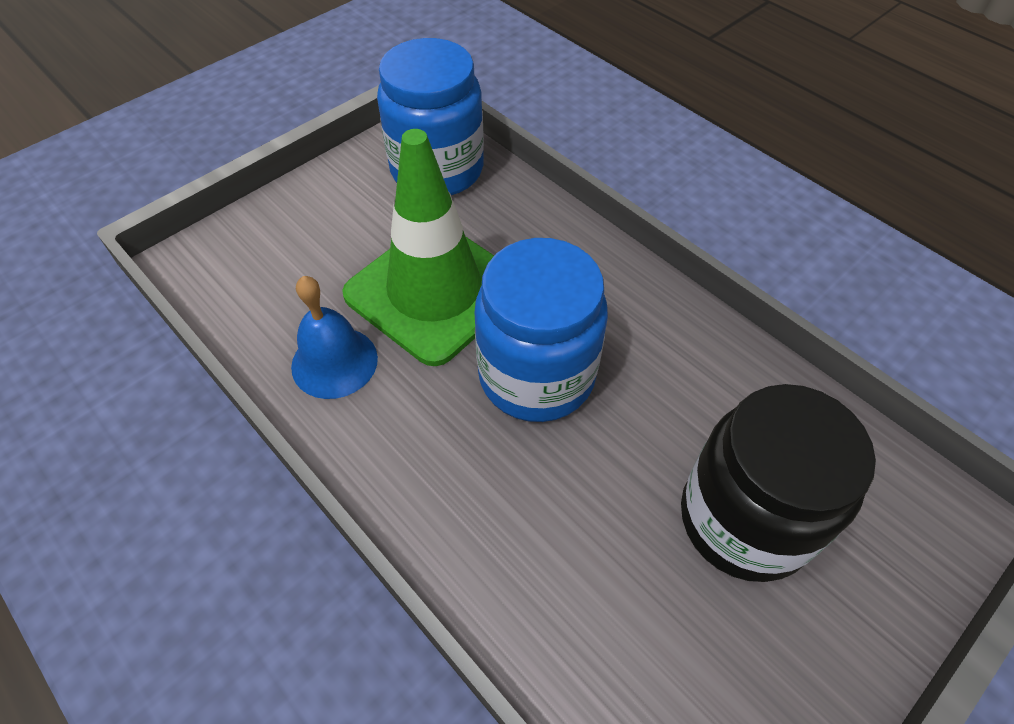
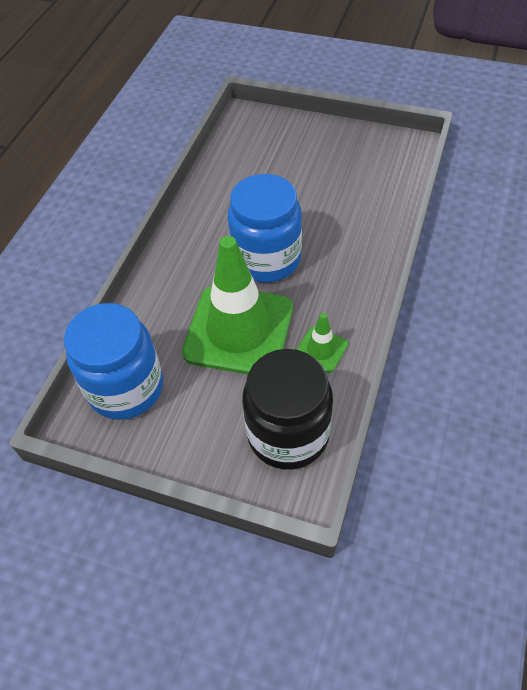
camera: 115 degrees left, 0 degrees up
(334, 362) = (321, 349): blue bell -> green traffic cone
(744, 519) = (291, 167): black jar -> black jar (288, 434)

